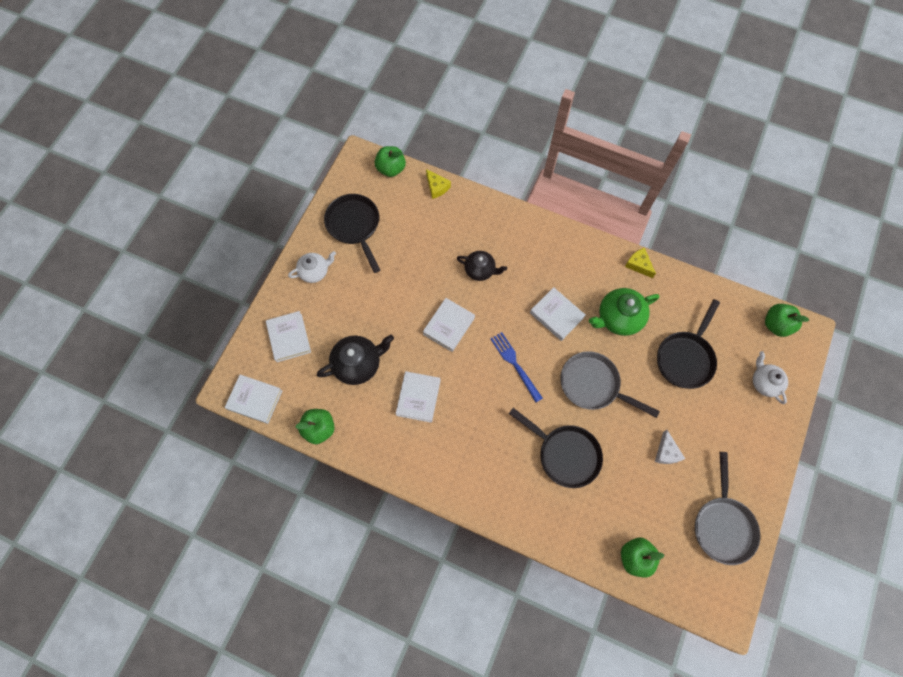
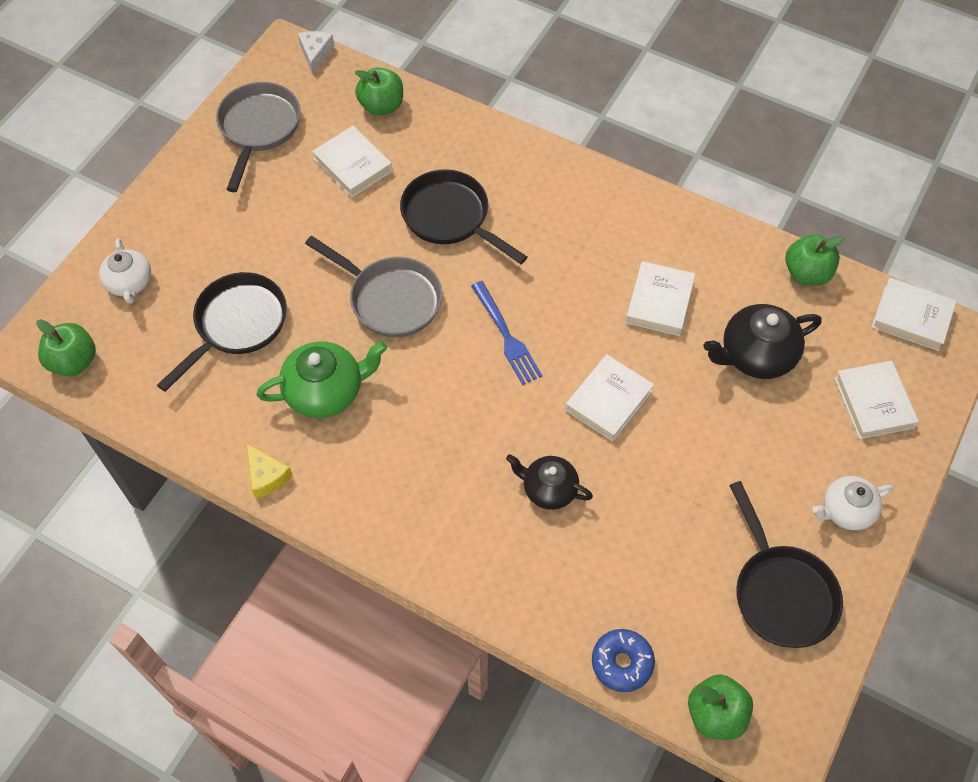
camera: 175 degrees left, 10 degrees down
(437, 187) = (622, 663): yellow cheese -> blue donut
(556, 315) = (428, 403): white book -> white book (353, 165)
(666, 452) = (306, 209): white cheese -> white cheese (316, 54)

